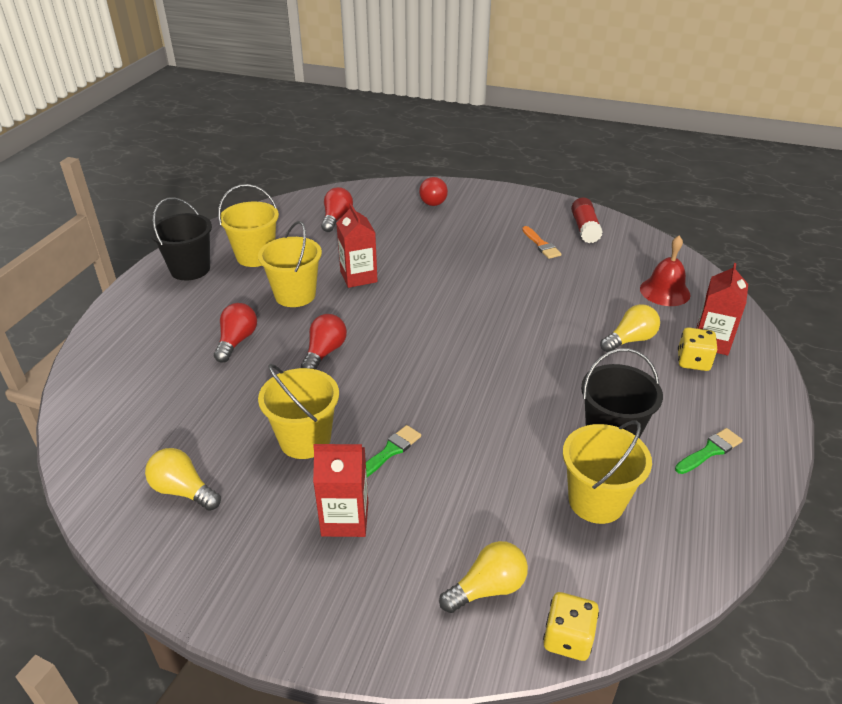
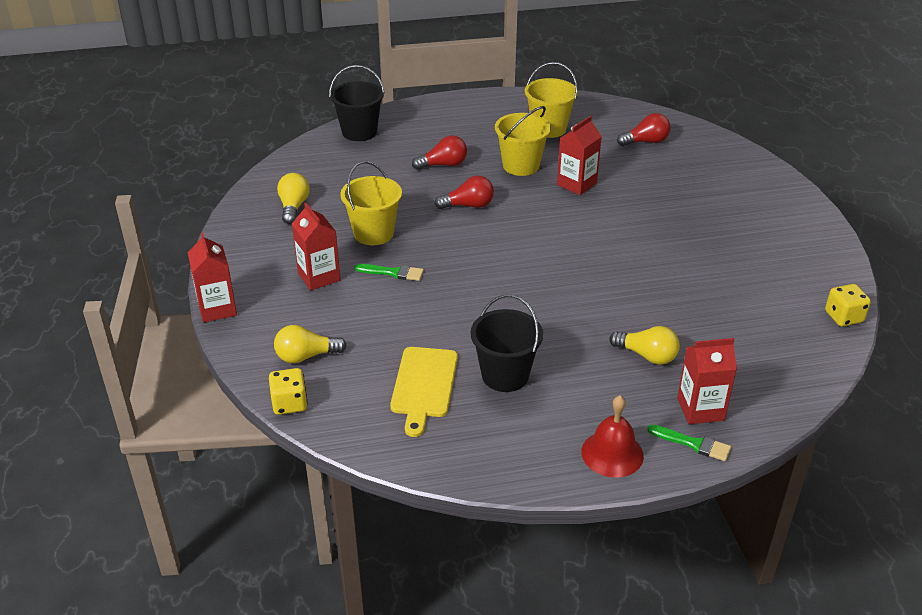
camera: 60 degrees right, 0 degrees up
(190, 269) = (501, 110): black bucket -> black bucket (359, 132)
(327, 653) = (217, 309): none -> red carton
(433, 200) = (741, 177): red light bulb -> none
(487, 588) = (306, 356): yellow light bulb -> yellow light bulb turned 135 degrees clockwise
(541, 245) = (744, 262): orange brush -> none
(585, 229) = (809, 280): red glue stick -> none
(596, 501) = (424, 385): yellow bucket -> yellow cutting board
(665, 291) = (754, 360): red bell -> red bell (612, 453)
(693, 361) = (654, 403): yellow dice -> yellow dice (843, 317)
(710, 451) = (535, 437): green brush -> green brush (693, 444)

